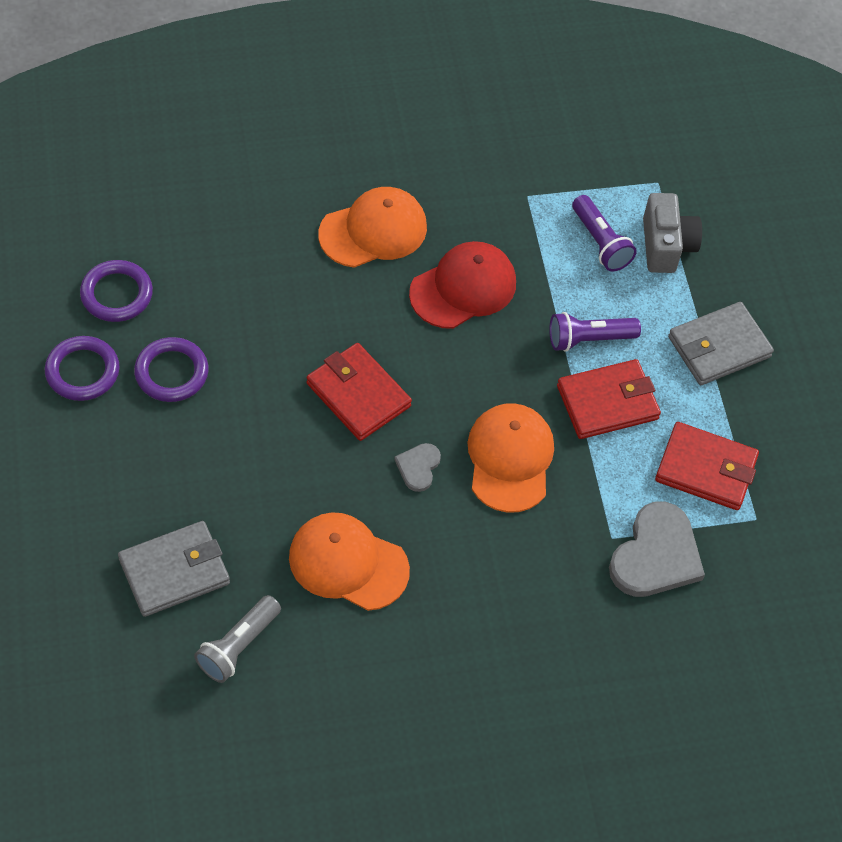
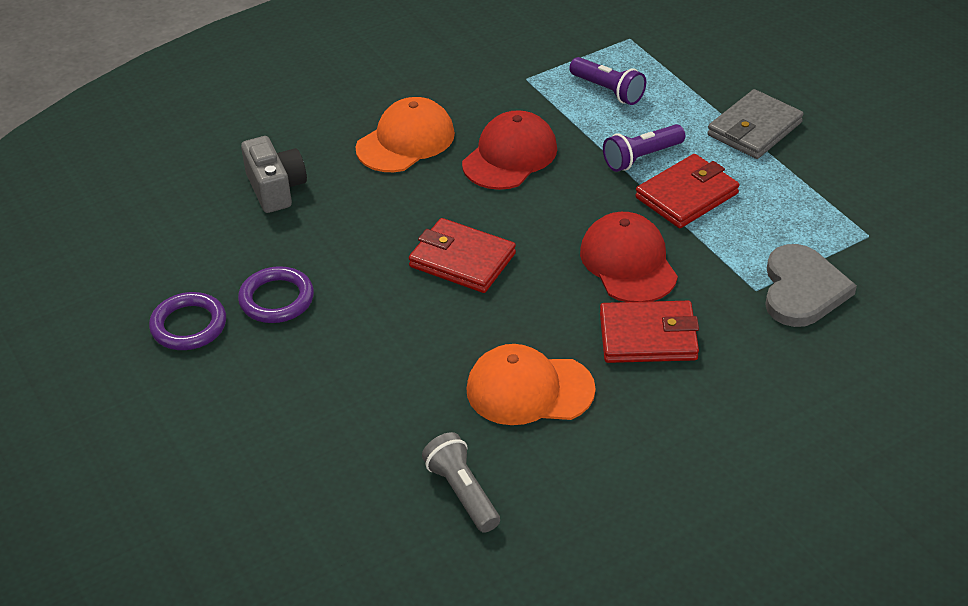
camera: 15 degrees left, 15 degrees down
(117, 294) = (191, 257): purple ring -> none
(174, 571) = (365, 453): grey wallet -> none
(238, 646) = (462, 492): grey flashlight -> grey flashlight turned 135 degrees clockwise
(418, 467) = (550, 295): grey heart -> none
(510, 459) = (628, 262): orange cap -> red cap
(666, 246) = (664, 76): grey camera -> grey camera (276, 189)
(705, 469) = (802, 215): red wallet -> red wallet (648, 337)

